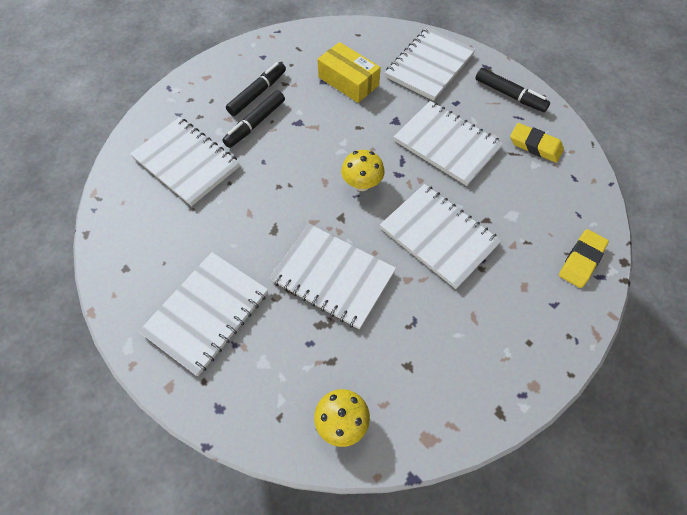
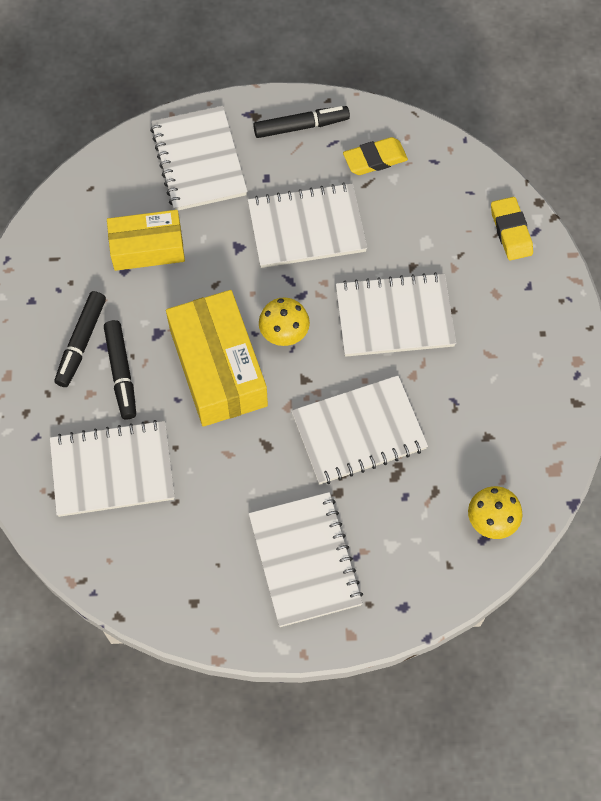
camera: 50 degrees left, 5 degrees up
(257, 93) = (81, 342): black marker -> black marker turned 150 degrees counterclockwise
(304, 167) = (218, 368): none -> yellow box

